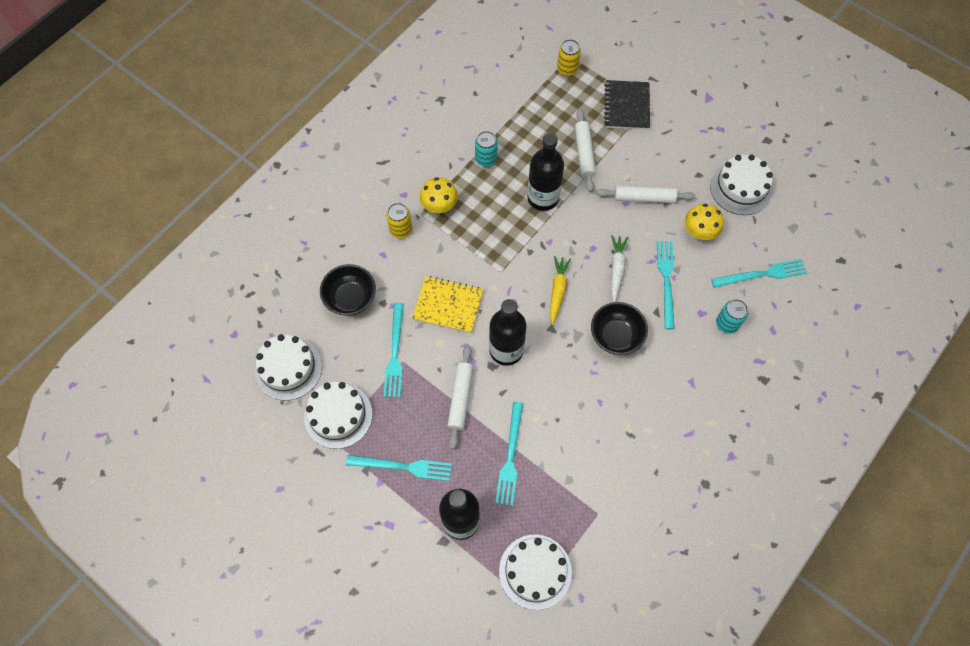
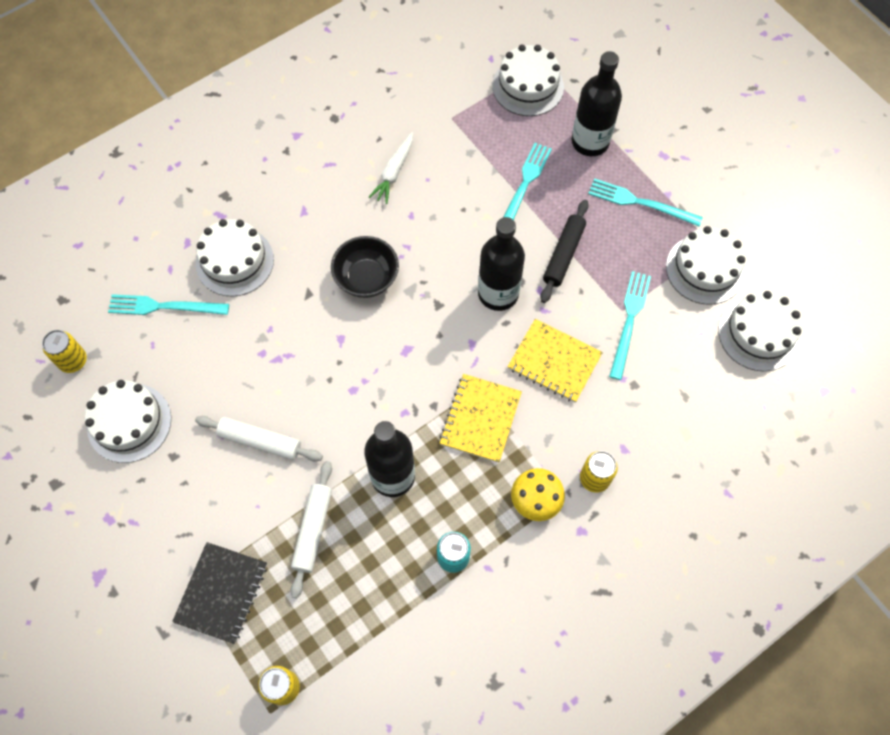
camera: 165 degrees left, 0 degrees up
(350, 298) = (674, 400): black bowl -> none
(460, 398) = (563, 255): white rolling pin -> black rolling pin
(493, 250) = (480, 419): none -> yellow notebook
(557, 291) = (416, 346): yellow carrot -> none
(616, 269) = (334, 355): white carrot -> white carrot (394, 172)
(666, 281) = (281, 327): turquoise fork -> none
(699, 231) = (211, 377): yellow mushroom -> none
(727, 324) = (235, 261): turquoise can -> white cake
(805, 219) = (73, 361): none -> yellow can

